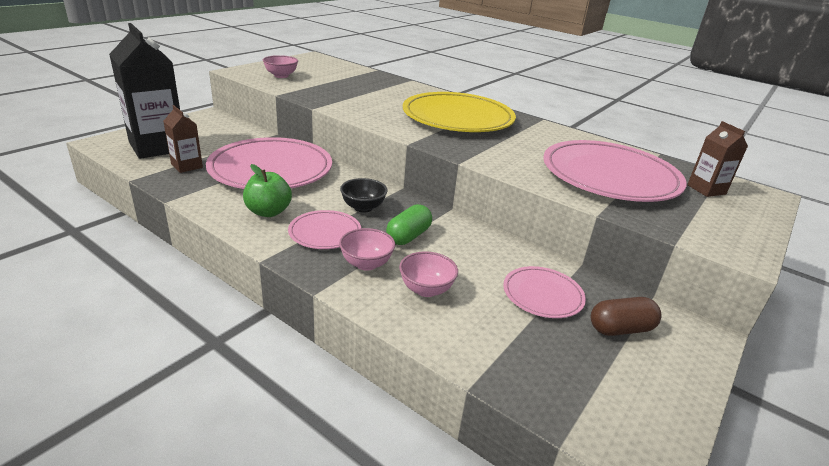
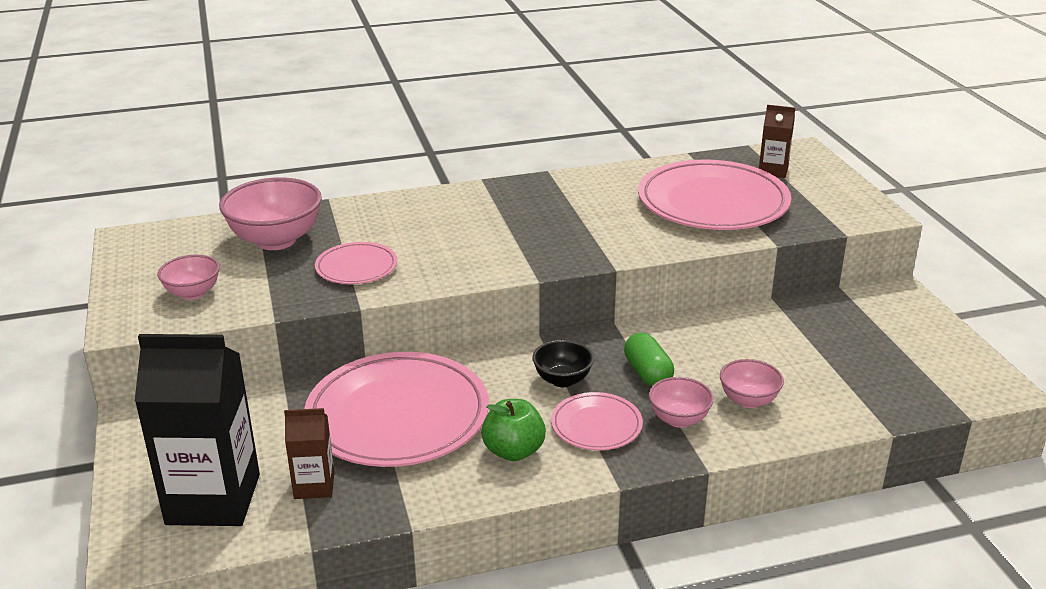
camera: 50 degrees left, 0 degrees up
(353, 79) = (276, 240): none -> pink bowl
(458, 118) = (494, 220): yellow plate -> none
(542, 295) = (801, 341): pink plate -> pink plate (356, 267)
(620, 329) = (870, 326): brown capsule -> none

